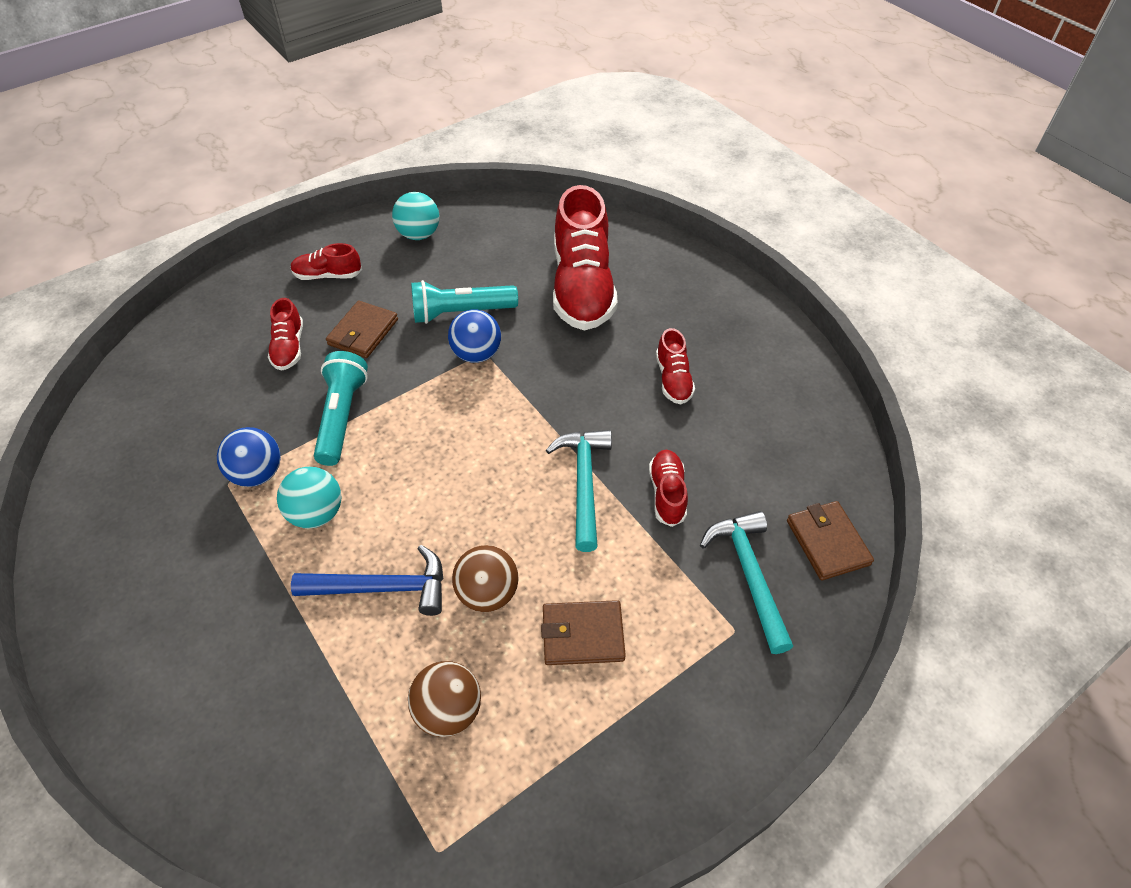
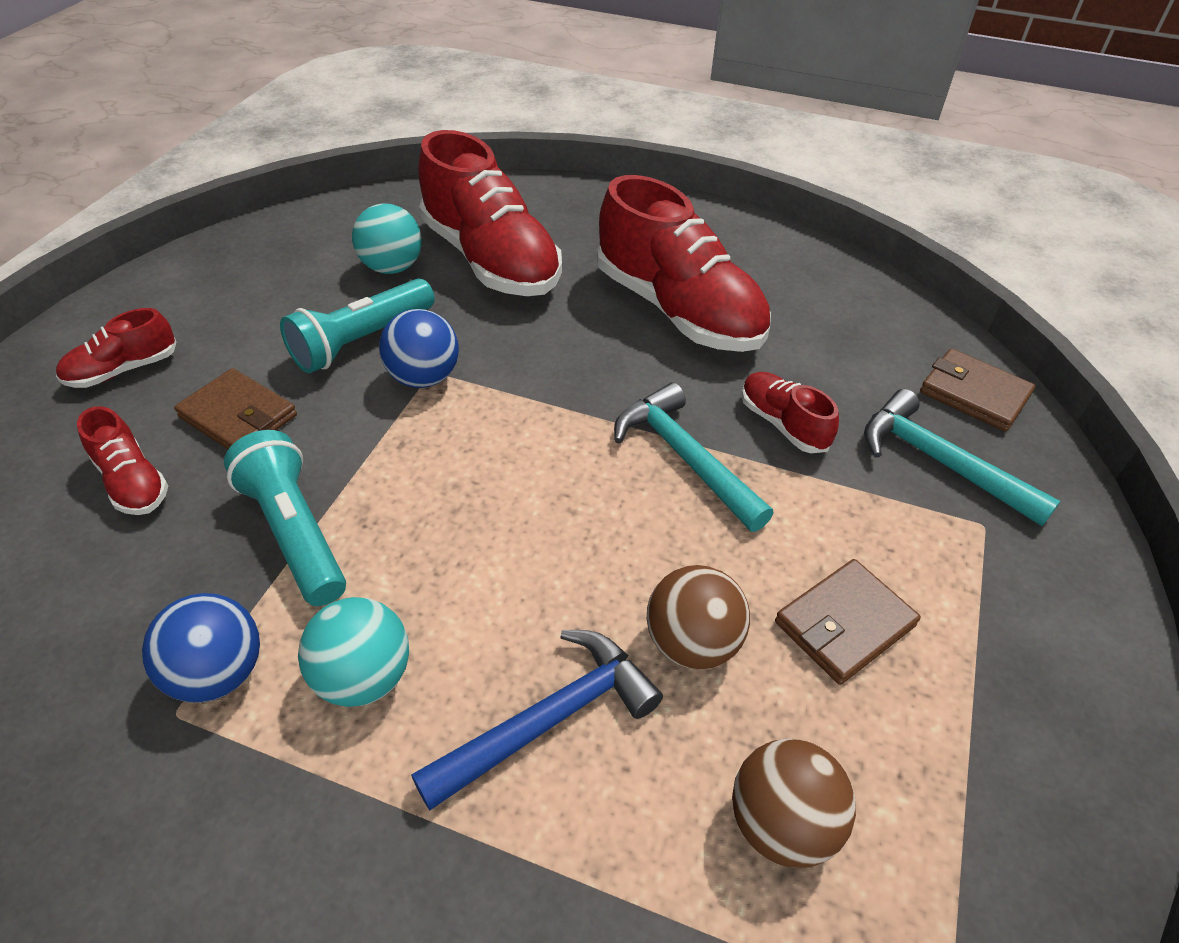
camera: 35 degrees left, 5 degrees down
(363, 332) = (238, 416): brown wallet -> brown wallet turned 45 degrees counterclockwise
(419, 235) = (225, 278): turquoise ball -> turquoise ball (392, 267)
(673, 379) = (678, 310): red shoe -> red shoe, size x2.13

